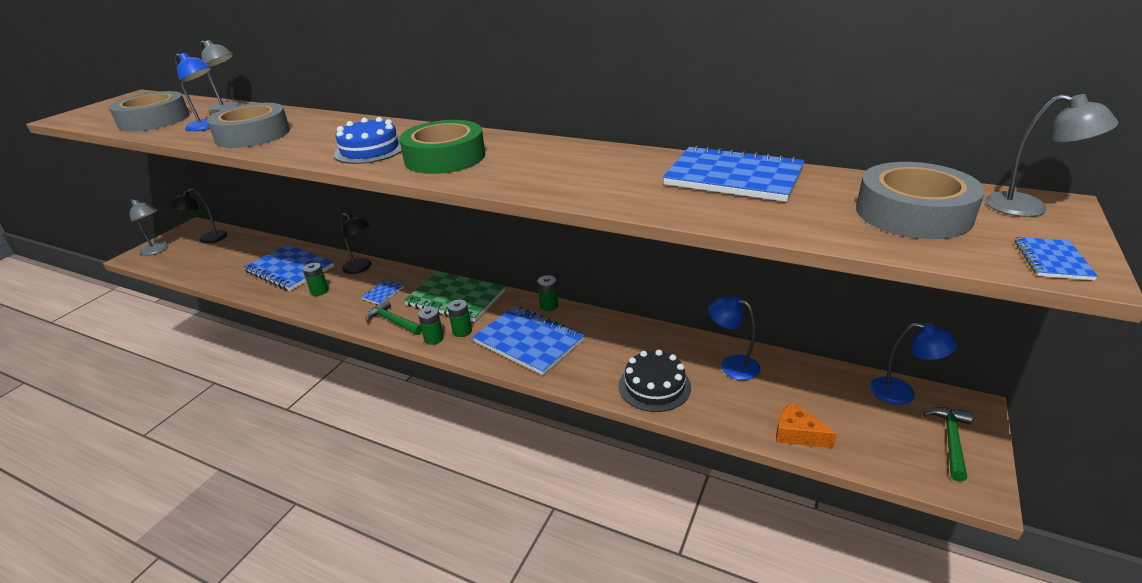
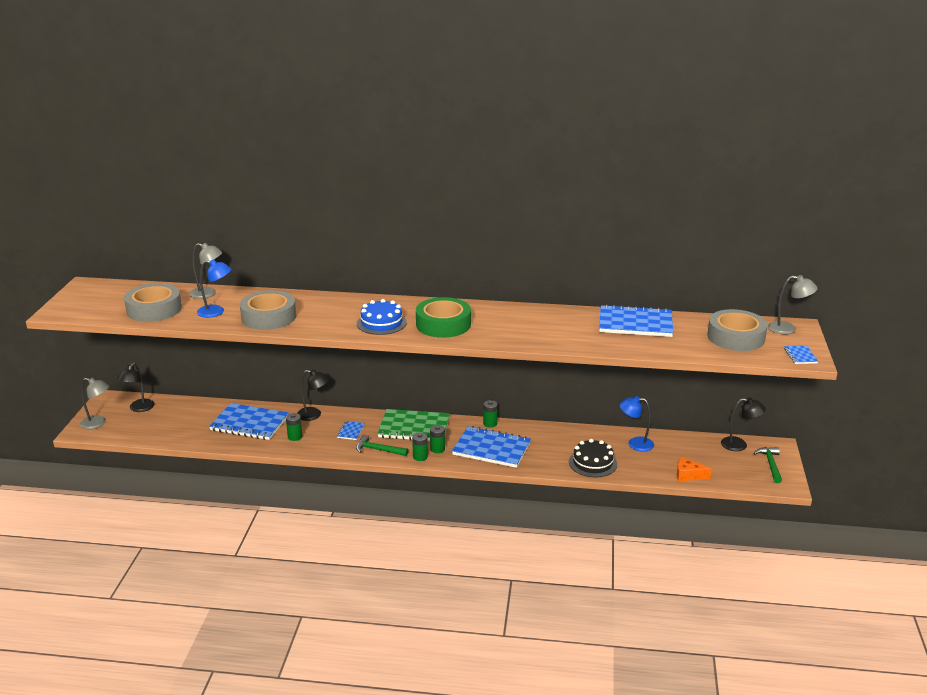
camera: 20 degrees left, 5 degrees down
(902, 393) = (739, 445): blue lamp -> black lamp

